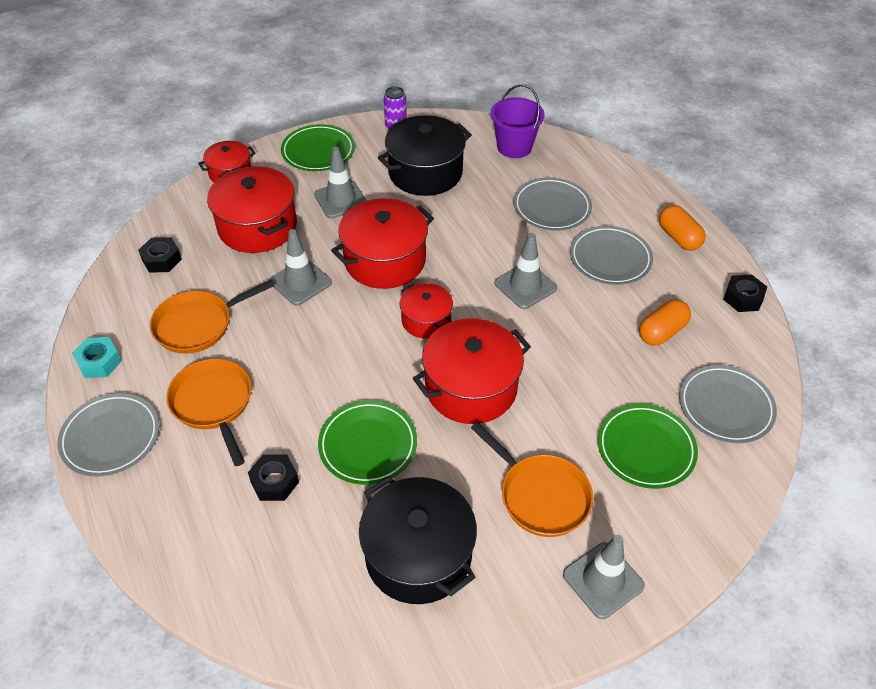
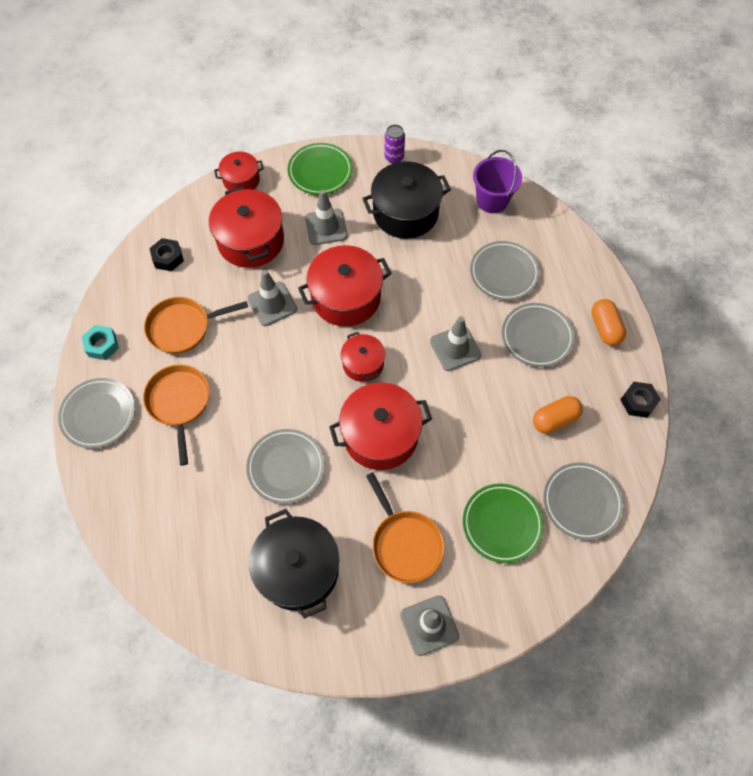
camera: 15 degrees right, 15 degrees up
(274, 482) = (209, 482): black nut -> none
(368, 445) = (286, 467): green plate -> grey plate

